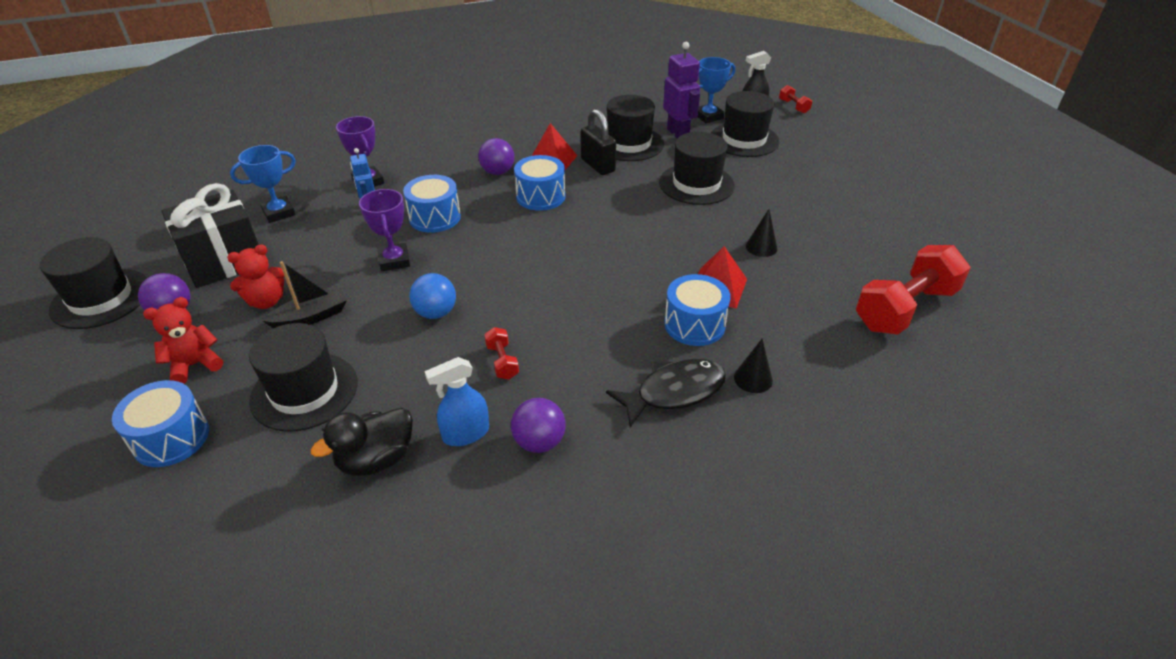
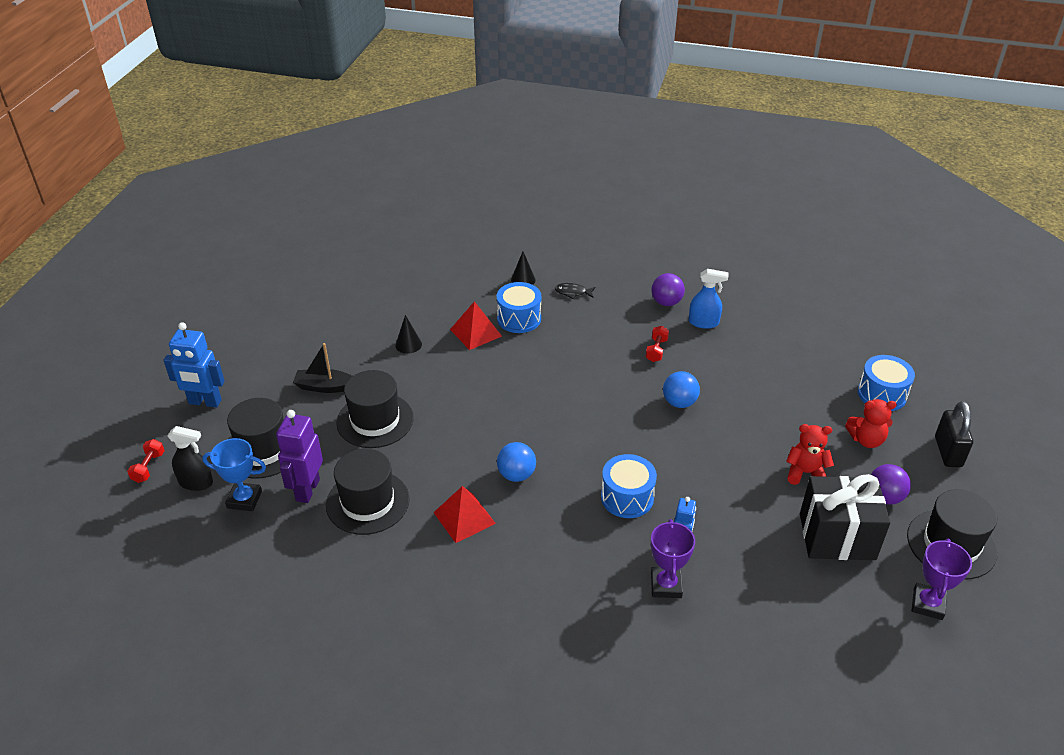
camera: 145 degrees left, 0 degrees up
(279, 213) = (774, 582): blue trophy -> none
(304, 391) = (791, 387): black hat -> none
(311, 317) = (773, 441): black boat -> black boat (325, 387)
(376, 459) = (760, 331): black duck -> none
(394, 260) = (687, 465): purple trophy -> purple trophy (927, 604)
(498, 172) = (528, 529): purple ball -> none
(540, 196) = (516, 475): blue drum -> blue ball
(598, 165) = (429, 487): black padlock -> black padlock (948, 452)
(674, 392) = (572, 292): black fish -> black fish, size x0.52
(833, 145) = (205, 402): none -> blue robot
(905, 309) = (388, 272): red dumbbell -> none

